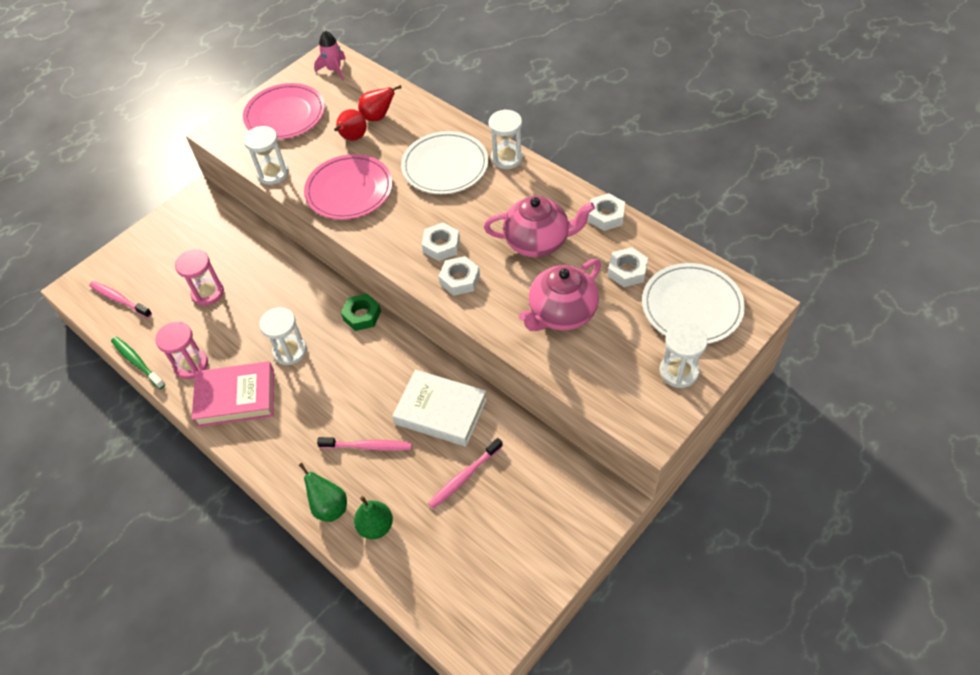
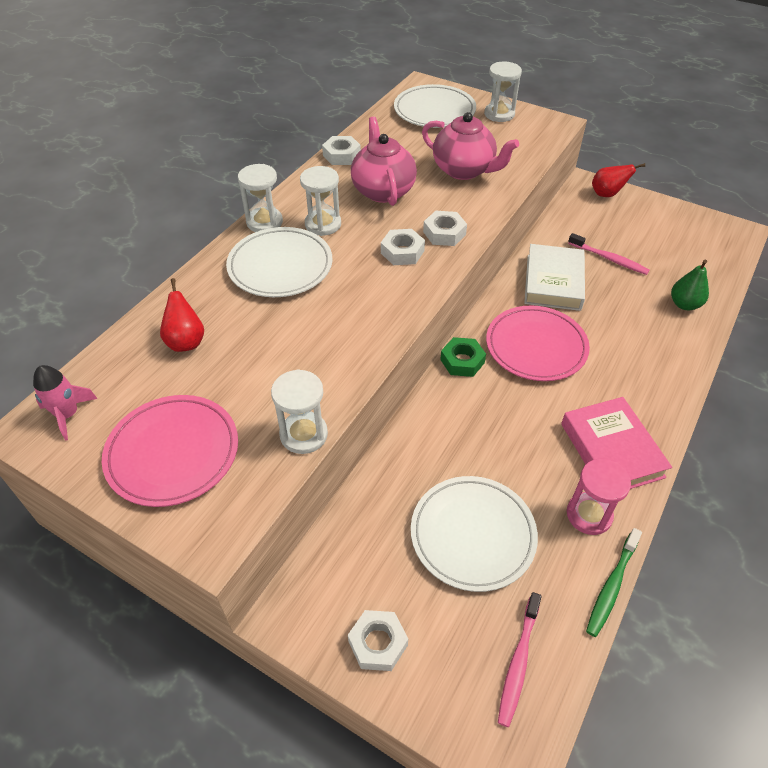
camera: 105 degrees left, 5 degrees down
(208, 293) = (472, 535): pink hourglass -> white plate
(290, 351) = (531, 415): white hourglass -> white hourglass (323, 224)
(329, 507) = (686, 339): green pear -> none
(349, 190) = (329, 343): pink plate -> pink plate (536, 346)
(353, 138) = (229, 360): red pear -> red pear (607, 194)
(368, 446) = (613, 325): pink toothbrush -> none
(627, 271) = (405, 141): white nut -> white nut (378, 643)

